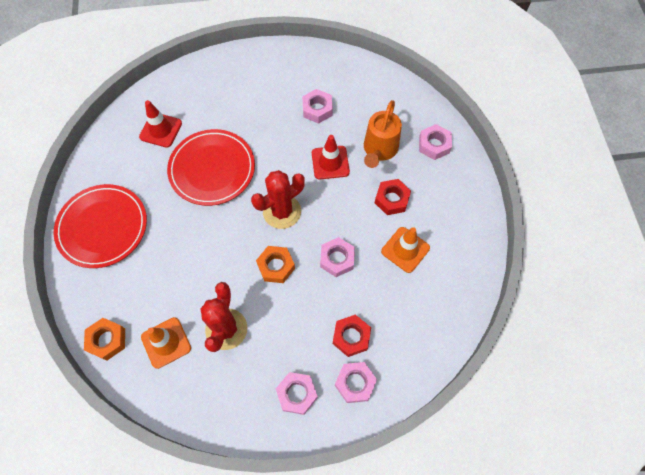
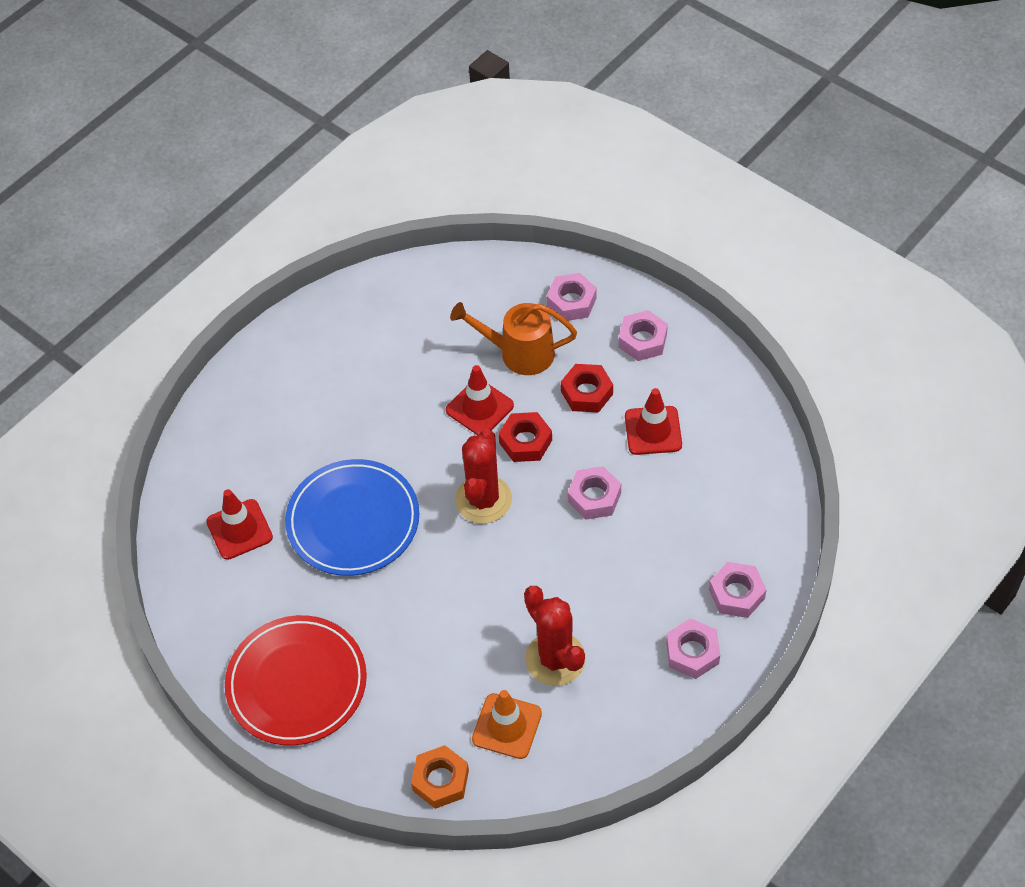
camera: 40 degrees left, 10 degrees down
(212, 169) = (353, 521): red plate -> blue plate
(276, 266) = (538, 557): orange nut -> none
(317, 109) = (401, 363): pink nut -> pink nut (642, 340)
(351, 337) = (688, 556): red nut -> red nut (525, 441)
(379, 150) = (519, 353): orange watering can -> orange watering can turned 120 degrees clockwise
(405, 249) = (653, 430): orange traffic cone -> red traffic cone

